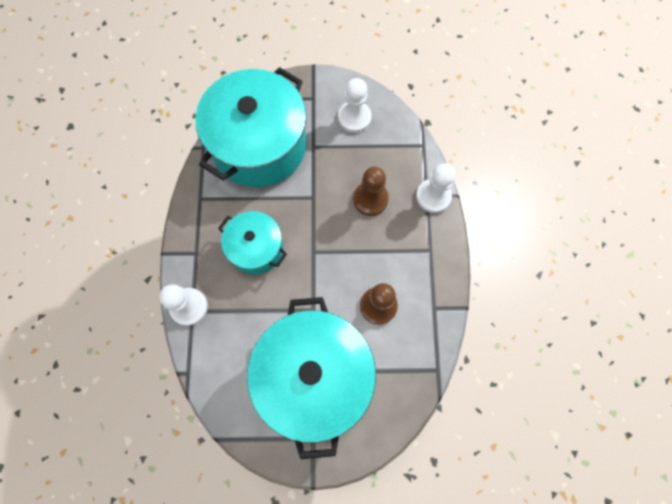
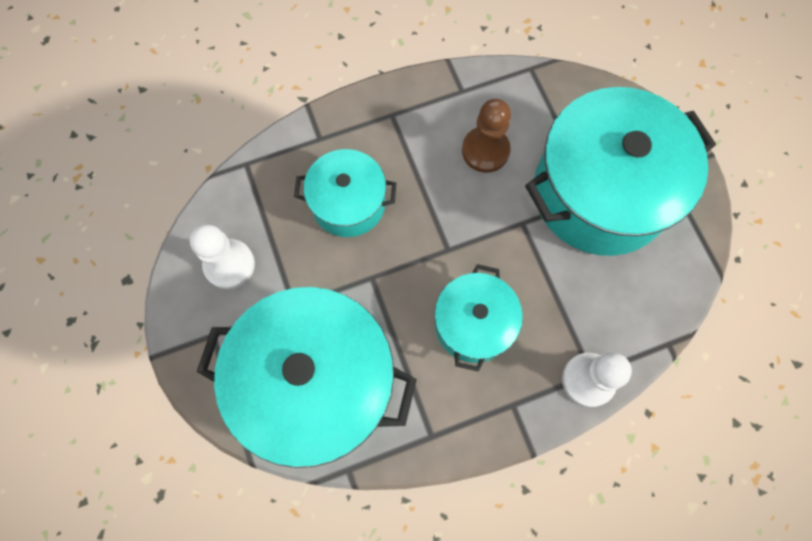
camera: 110 degrees left, 0 degrees up
(370, 199) = (348, 203): brown pawn -> turquoise pot
(433, 196) = (317, 130): white pawn -> none

